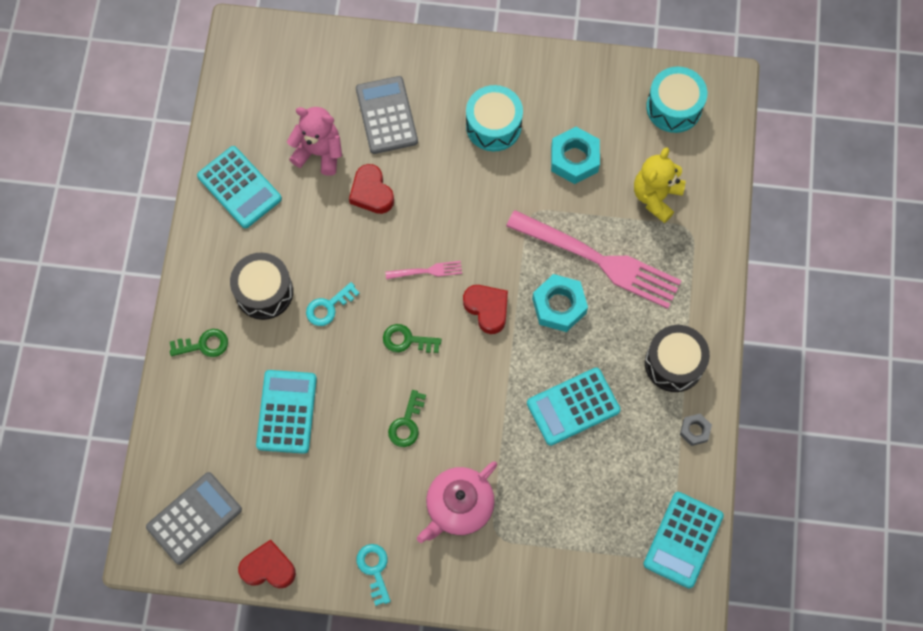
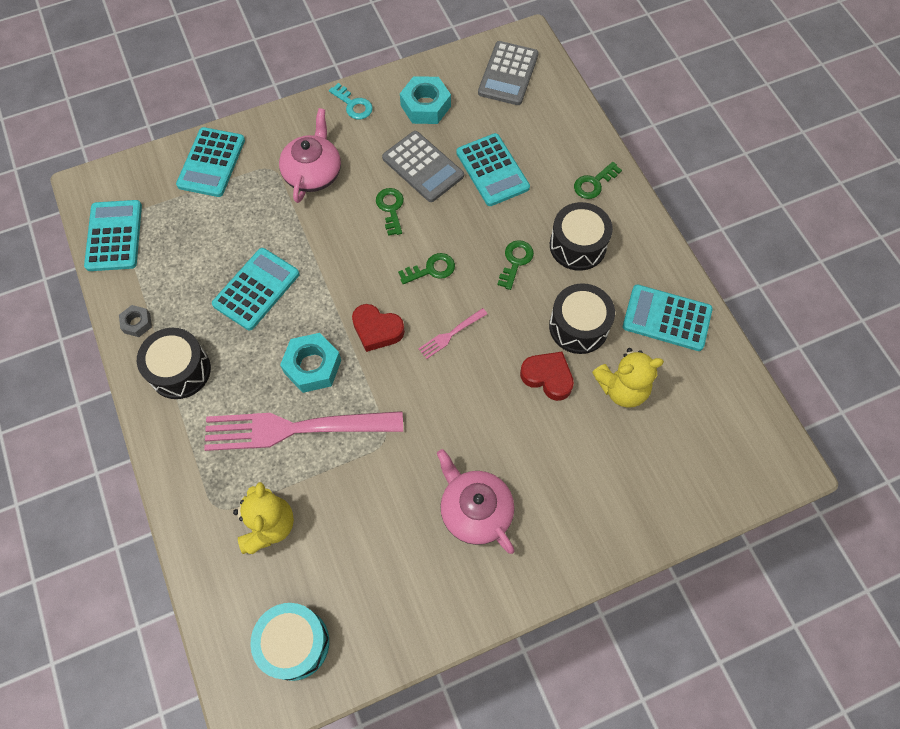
camera: 150 degrees right, 5 degrees down
(268, 568) = (432, 71): red heart -> none
(316, 220) = (578, 326): none -> black drum
(319, 152) = (622, 388): pink teddy bear -> yellow teddy bear
(328, 307) = (515, 261): turquoise key -> green key
(386, 115) = (586, 461): grey calculator -> grey calculator (423, 167)
(493, 125) = (475, 510): turquoise drum -> pink teapot
(553, 577) = (211, 162): none -> turquoise calculator
(574, 159) = (372, 520): turquoise nut -> turquoise nut (425, 106)

